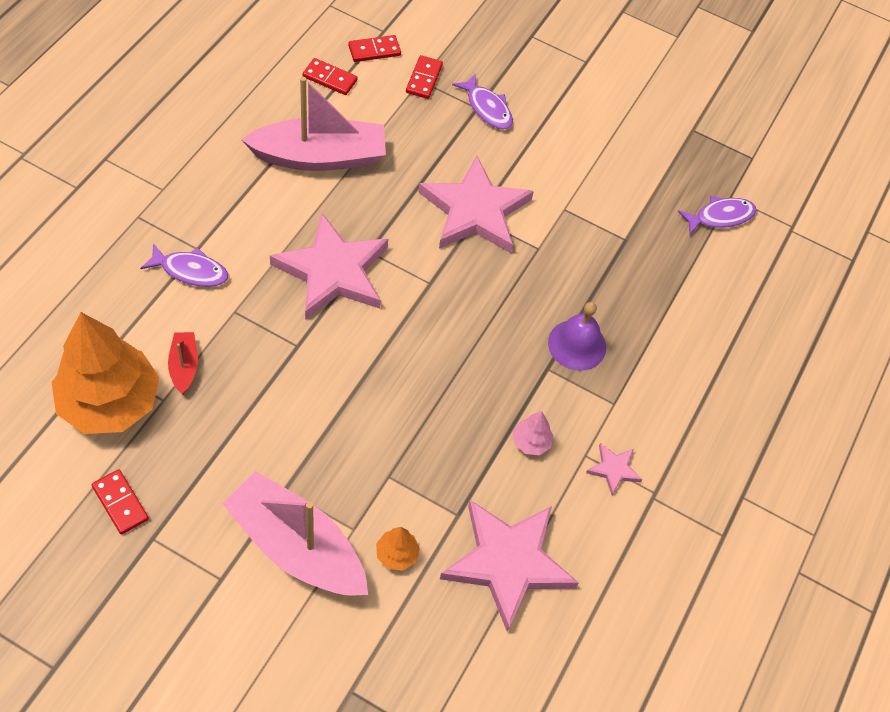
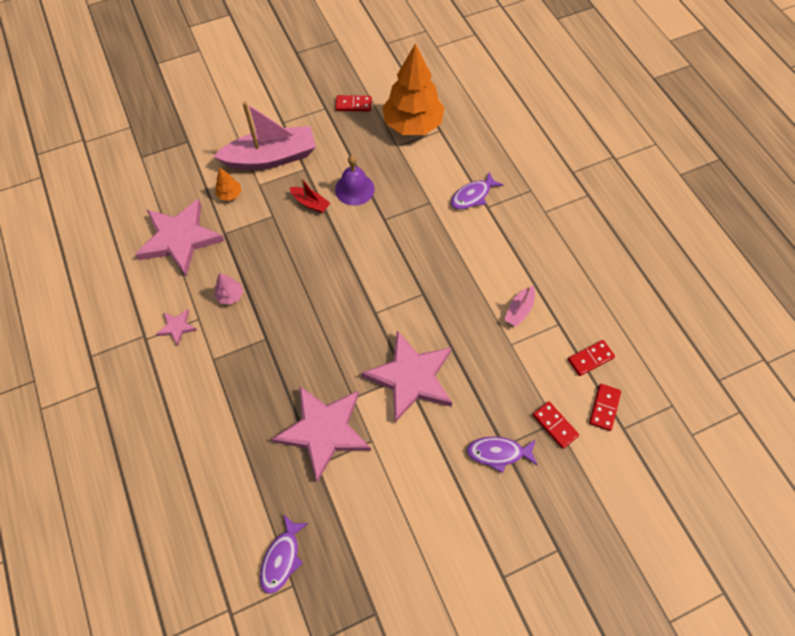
camera: 135 degrees right, 5 degrees up
(184, 366) = (411, 163): red boat -> red boat (310, 203)
(320, 157) = (519, 310): pink boat -> pink boat, size x0.45
(333, 271) = (422, 265): pink star -> pink star (324, 431)
(577, 345) = (266, 368): purple bell -> purple bell (354, 189)

